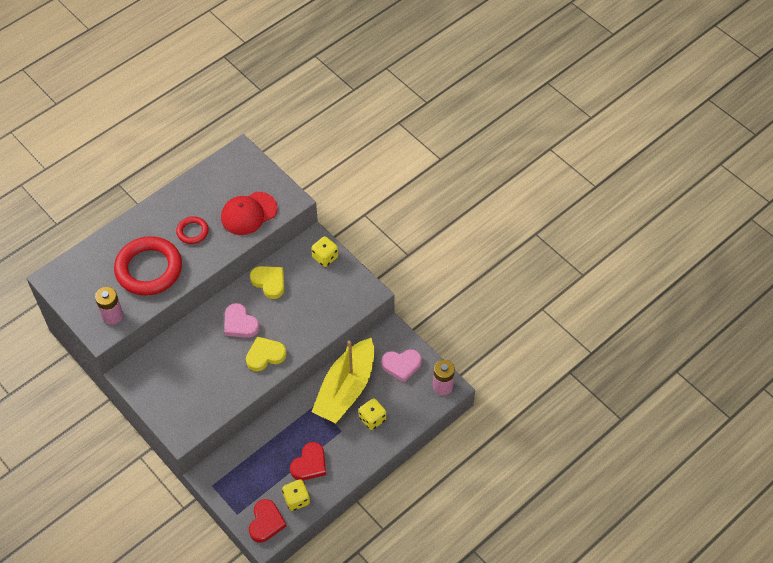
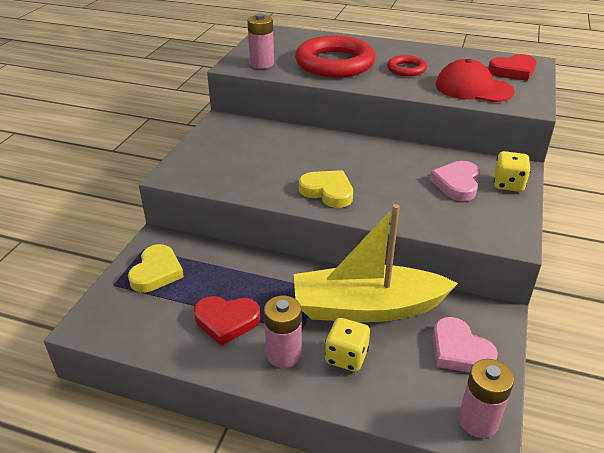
camera: 60 degrees right, 20 degrees down
(240, 324) = (349, 160): pink heart -> pink heart (457, 184)
(266, 522) = (113, 316): red heart -> red heart (513, 71)
(269, 282) = (423, 159): yellow heart -> yellow heart (156, 272)
(296, 499) = (163, 331): yellow dice -> none
(352, 447) = (283, 354): none -> pink battery

